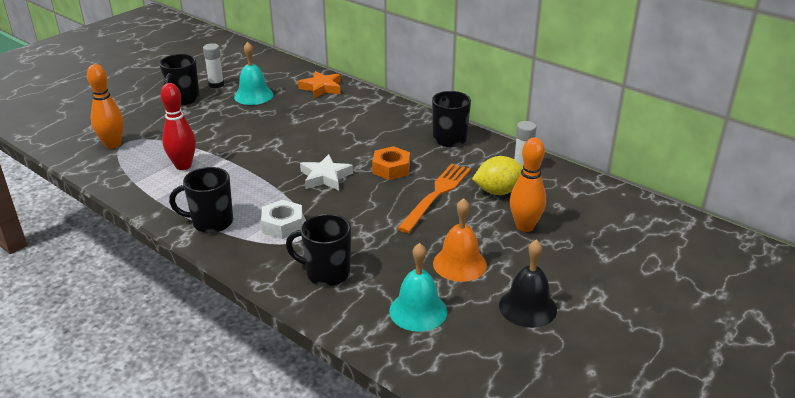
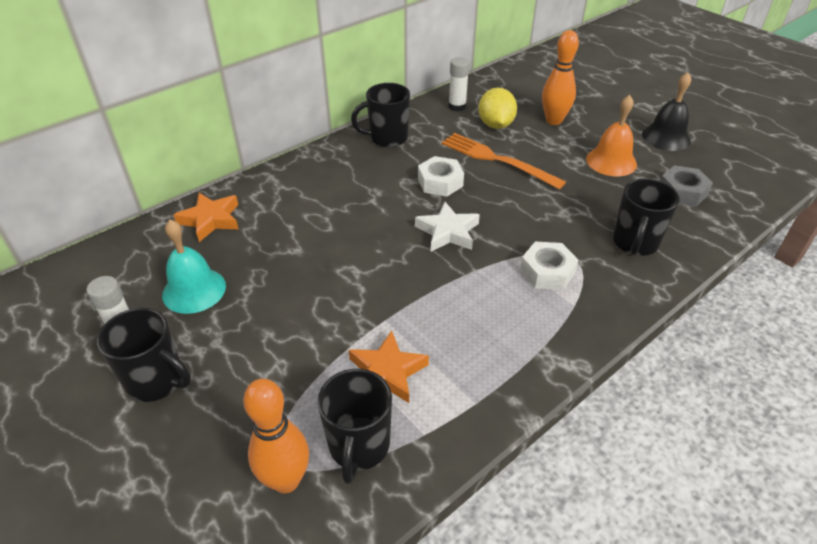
camera: 80 degrees left, 10 degrees up
(183, 166) = (387, 372): red bowling pin -> orange star
(211, 222) = (539, 337): black mug -> black mug (359, 446)
(391, 169) = (440, 182): orange nut -> white nut
(418, 311) = (682, 192): turquoise bell -> grey nut

